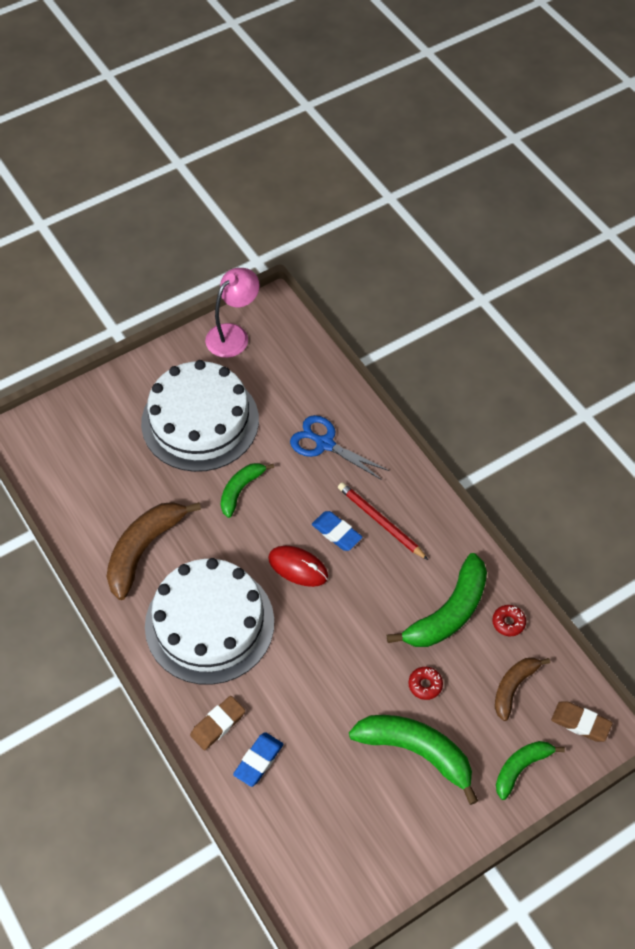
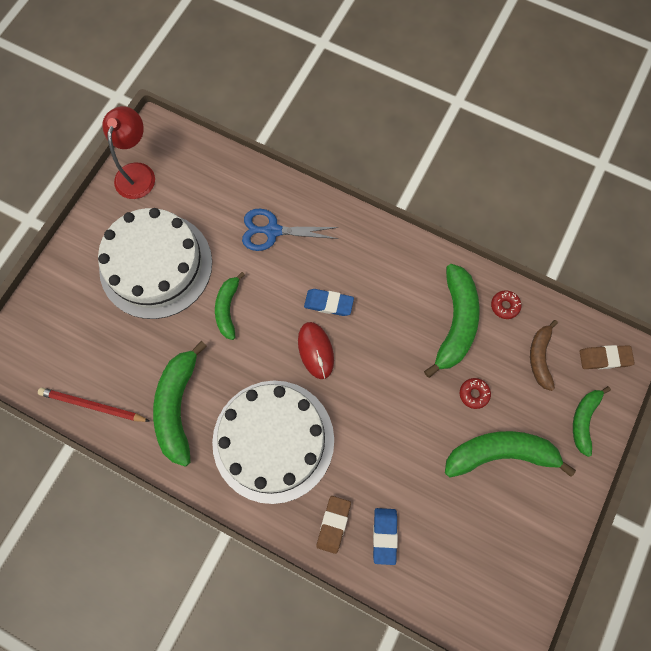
camera: 30 degrees left, 15 degrees up
(144, 550) = (178, 406): brown banana -> green banana
(233, 335) = (137, 172): pink lamp -> red lamp
(298, 567) = (315, 350): red mouse -> red mouse turned 75 degrees clockwise
(380, 522) = (357, 275): red pencil -> red pencil (93, 406)

